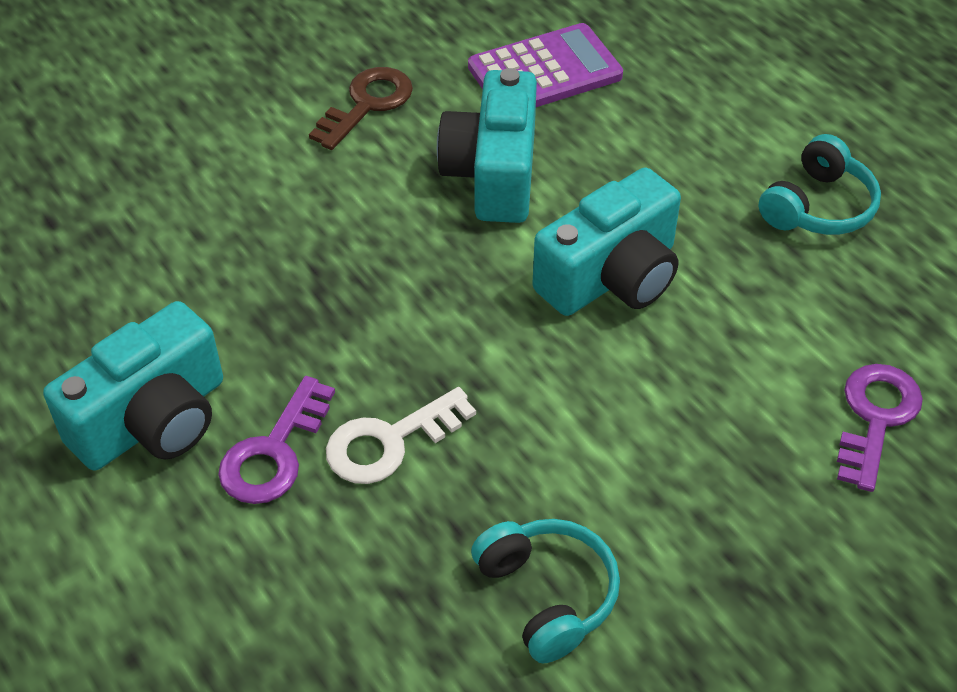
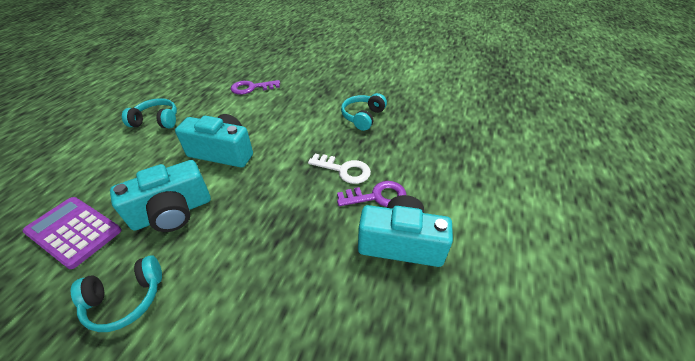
camera: 125 degrees left, 5 degrees down
(367, 104) = (126, 299): brown key -> turquoise headphones

